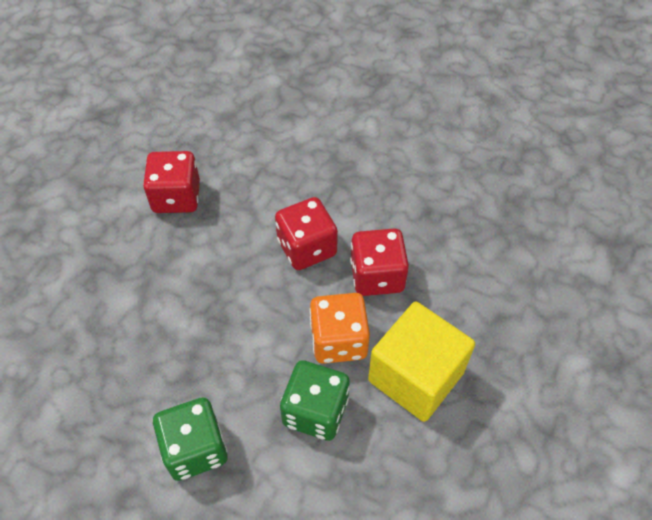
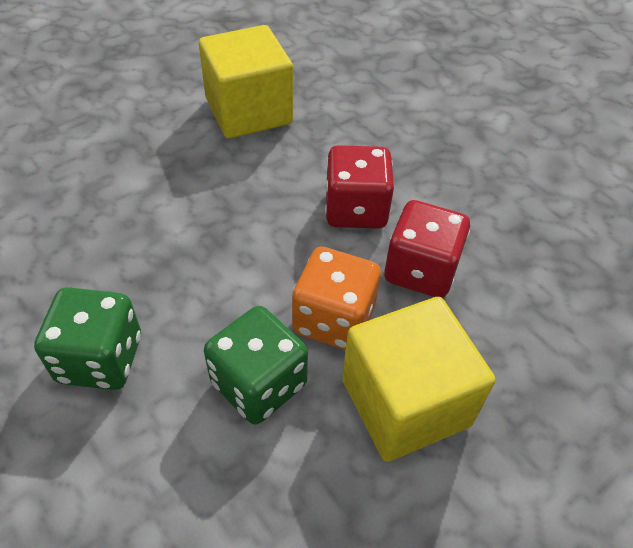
camera: 25 degrees right, 5 degrees down
(176, 197) = (248, 111): red dice -> yellow cube

